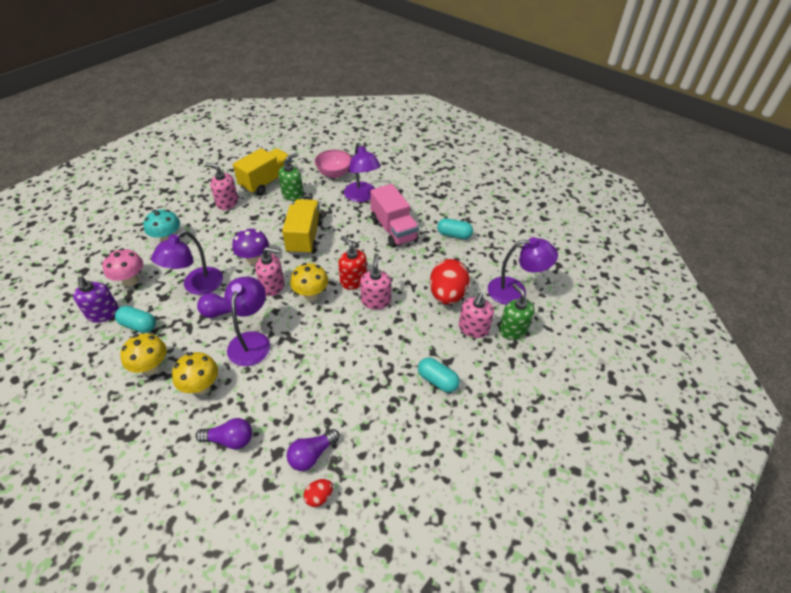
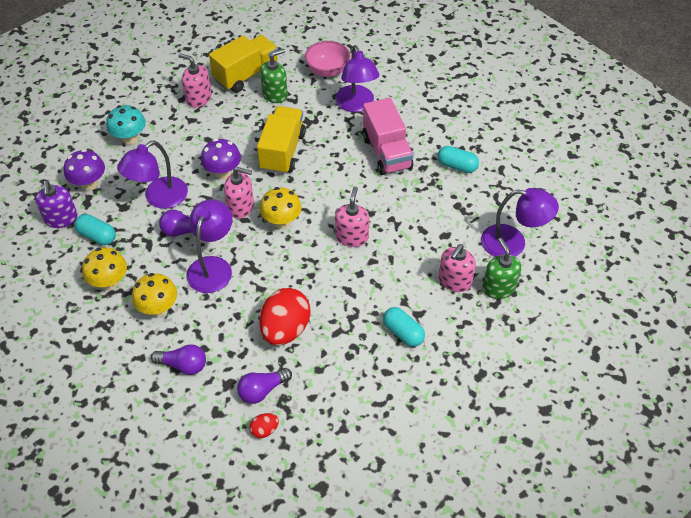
camera: 10 degrees right, 5 degrees up
(130, 280) = (89, 184): pink mushroom -> purple mushroom
(353, 280) = (330, 210): red soap dispenser -> none
(447, 295) = (433, 239): red egg -> red egg (285, 329)

